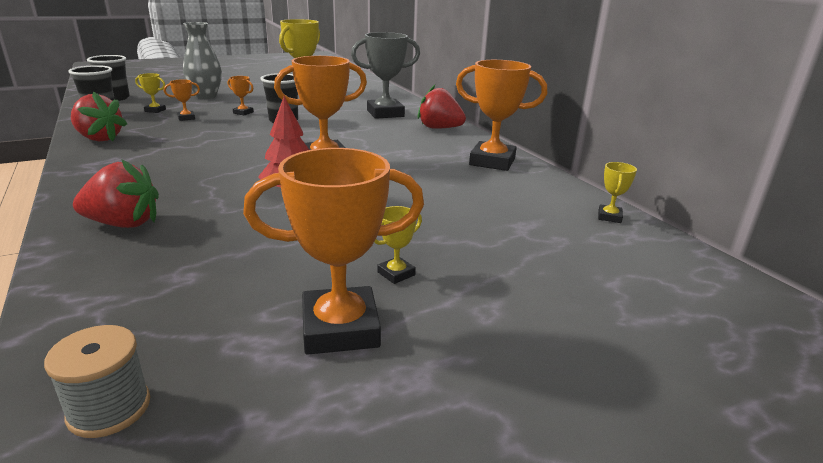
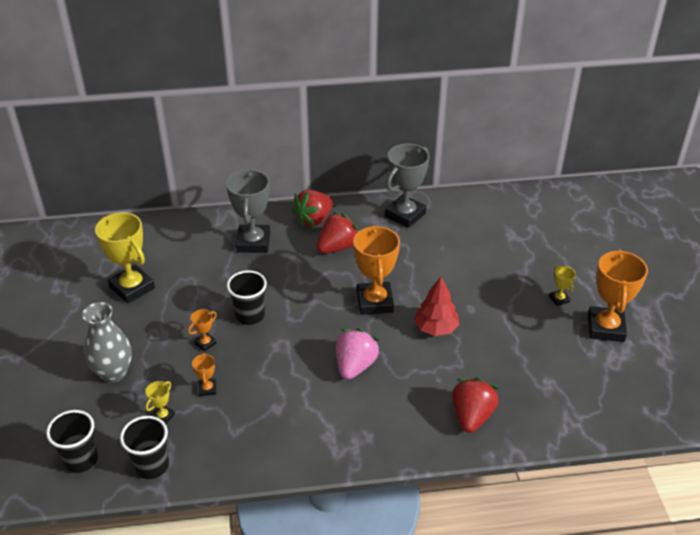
camera: 70 degrees left, 15 degrees up
(99, 139) = (259, 454): red strawberry -> red strawberry (337, 247)
(109, 408) = (653, 404): grey spool -> none
(218, 160) = (355, 366): none -> pink strawberry
(492, 161) = (405, 215): orange trophy -> grey trophy
(609, 217) = (508, 198): yellow trophy -> none

